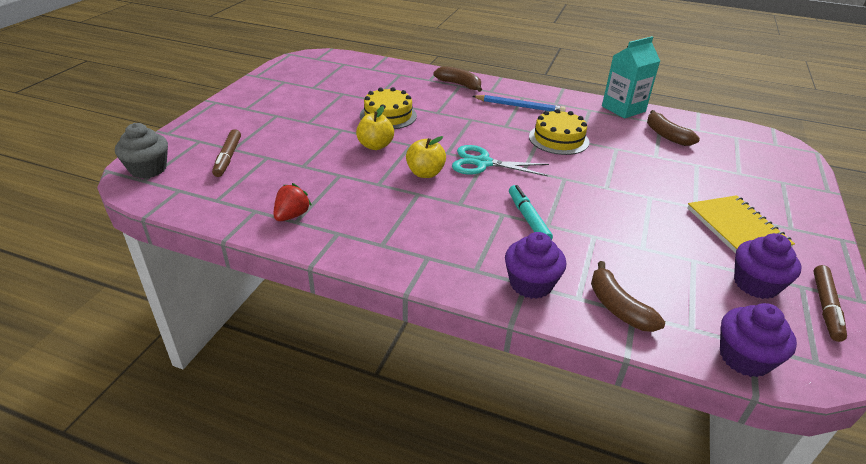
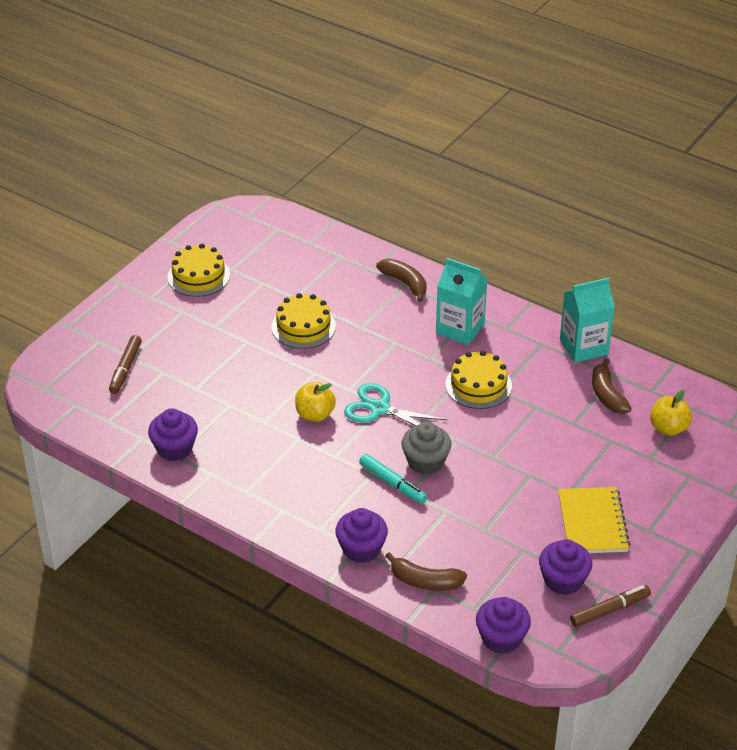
camera: 15 degrees right, 5 degrees up
(148, 169) = (50, 374): grey cupcake -> grey cupcake (425, 462)
(285, 93) = (198, 276): none -> yellow cake
(292, 215) = (174, 448): red strawberry -> purple cupcake
(375, 146) = (276, 370): yellow apple -> yellow apple (668, 428)
(519, 106) = (460, 329): blue pencil -> turquoise carton
(528, 219) = (392, 483): turquoise marker -> turquoise marker turned 135 degrees clockwise
(618, 307) = (425, 581): brown banana -> brown banana turned 60 degrees counterclockwise
(825, 307) = (609, 610): brown marker -> brown marker turned 150 degrees counterclockwise

